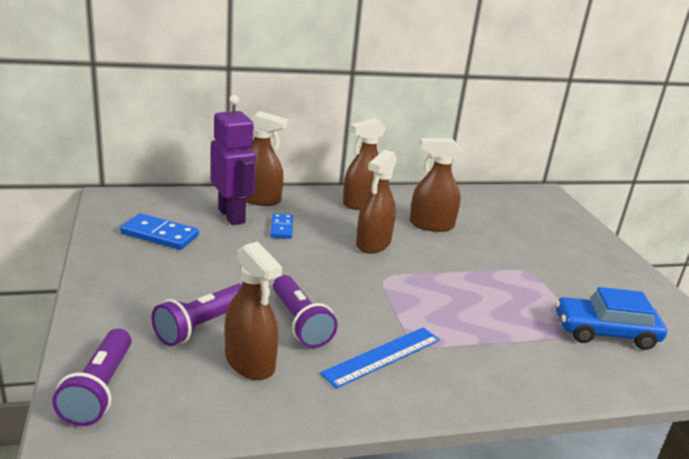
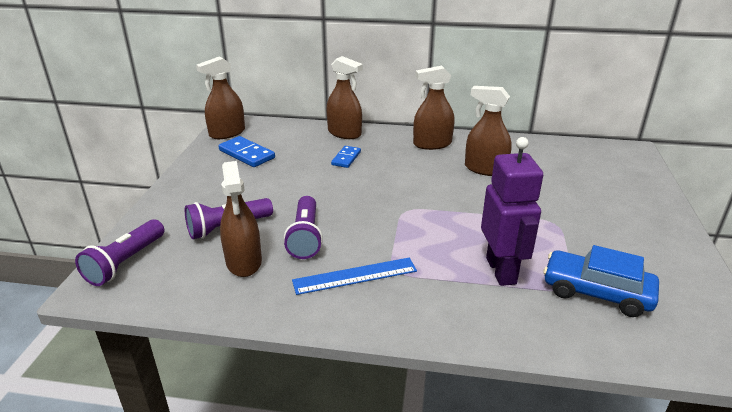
camera: 25 degrees right, 5 degrees up
(232, 216) = (312, 144): purple robot -> purple robot (501, 271)
(373, 244) = (417, 180): brown spray bottle -> brown spray bottle (227, 133)

